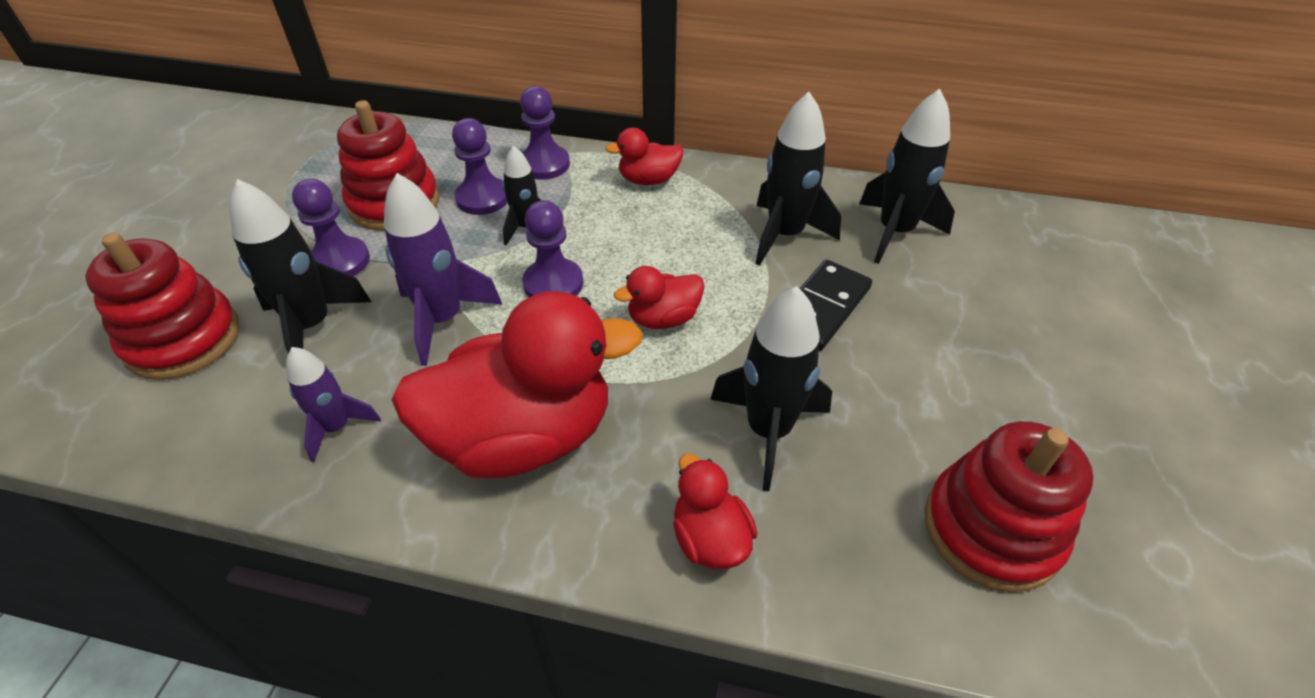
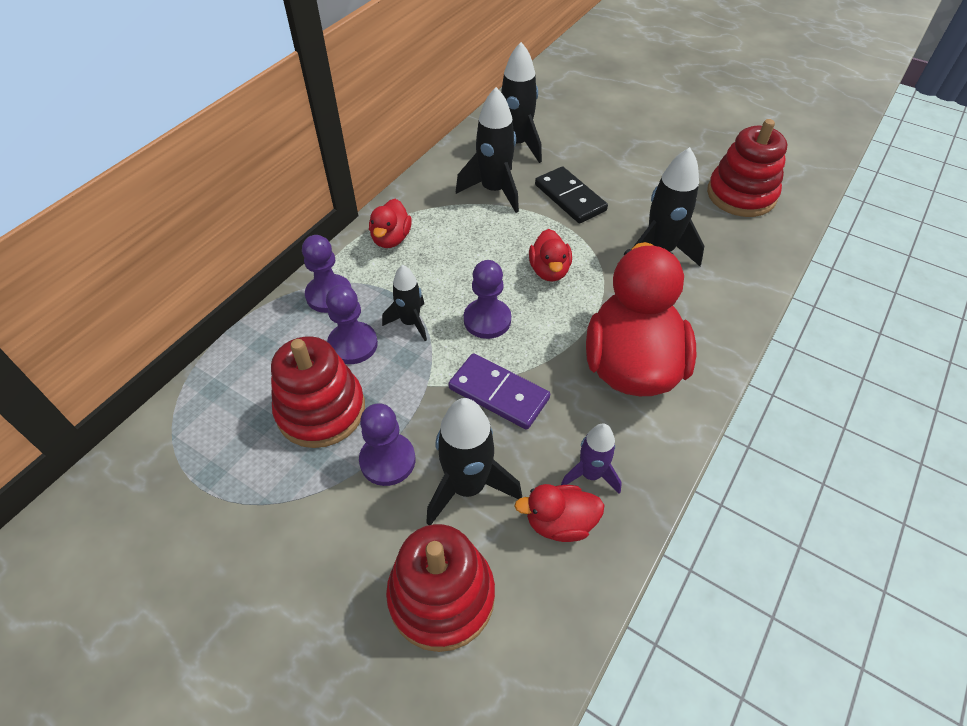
camera: 70 degrees left, 5 degrees up
(443, 320) = (498, 393): purple rocket -> purple domino
(710, 538) = (726, 296): red duck -> red duck (559, 523)

